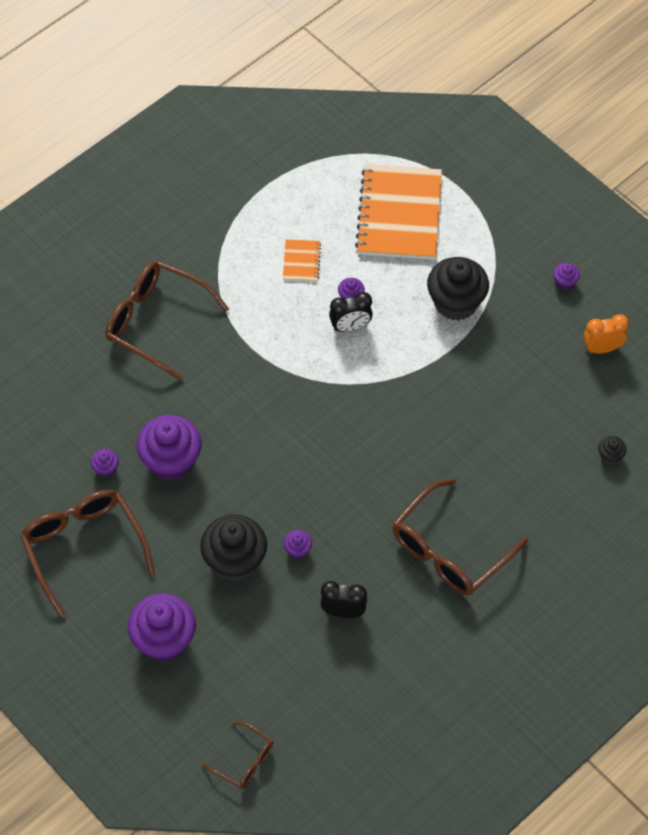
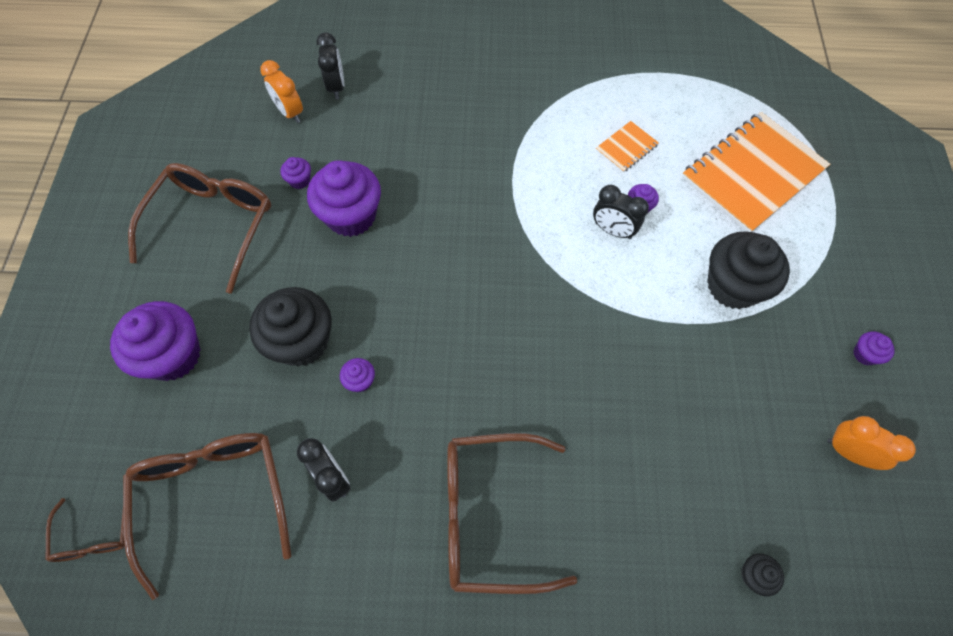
camera: 45 degrees right, 5 degrees up
(37, 429) = (290, 112): none -> orange clock
(47, 383) = (336, 87): none -> black clock
(156, 322) = (462, 106): brown glasses -> brown glasses (214, 497)

